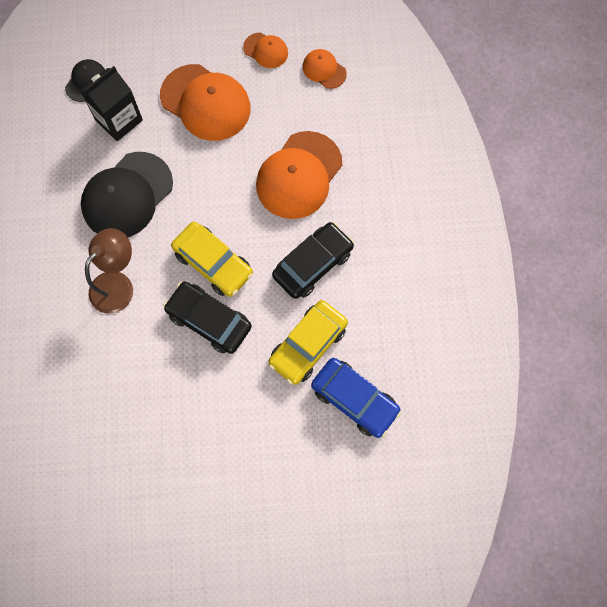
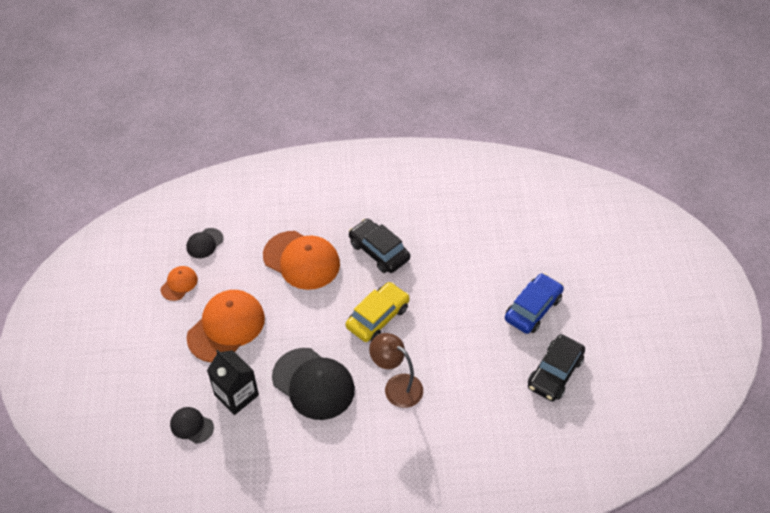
camera: 90 degrees left, 20 degrees down
(209, 320) = (427, 319): black car -> black car (555, 373)
(308, 345) = (444, 254): yellow car -> none
(324, 70) = (204, 243): orange cap -> black cap
(354, 399) = (484, 227): blue car -> blue car (533, 309)

